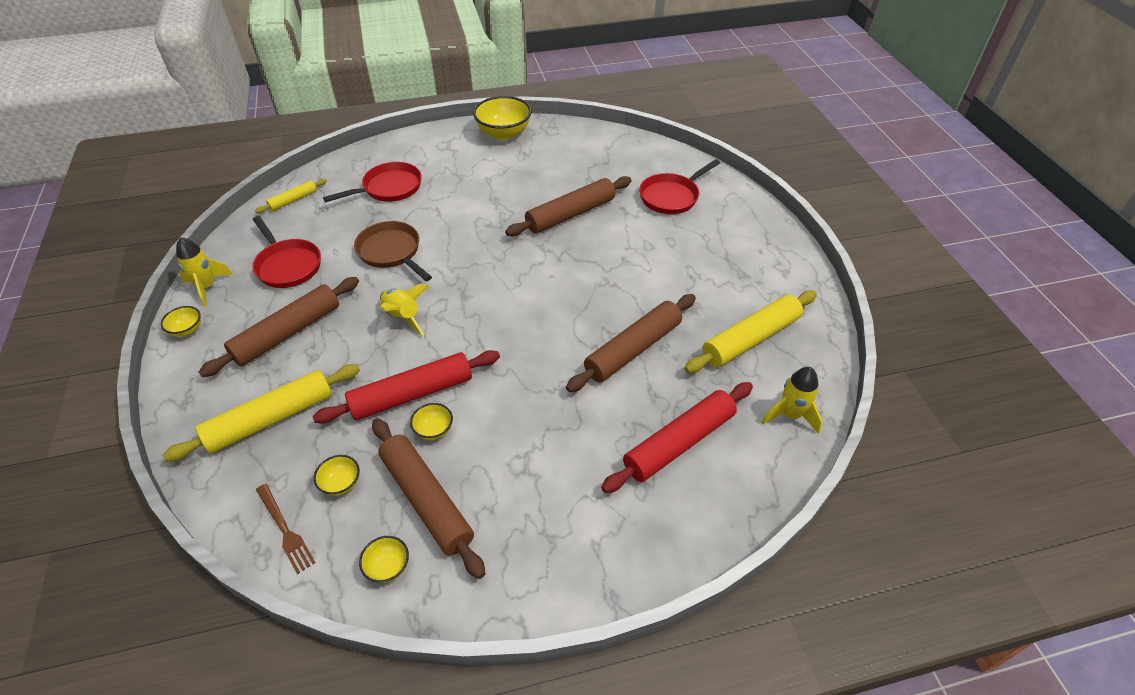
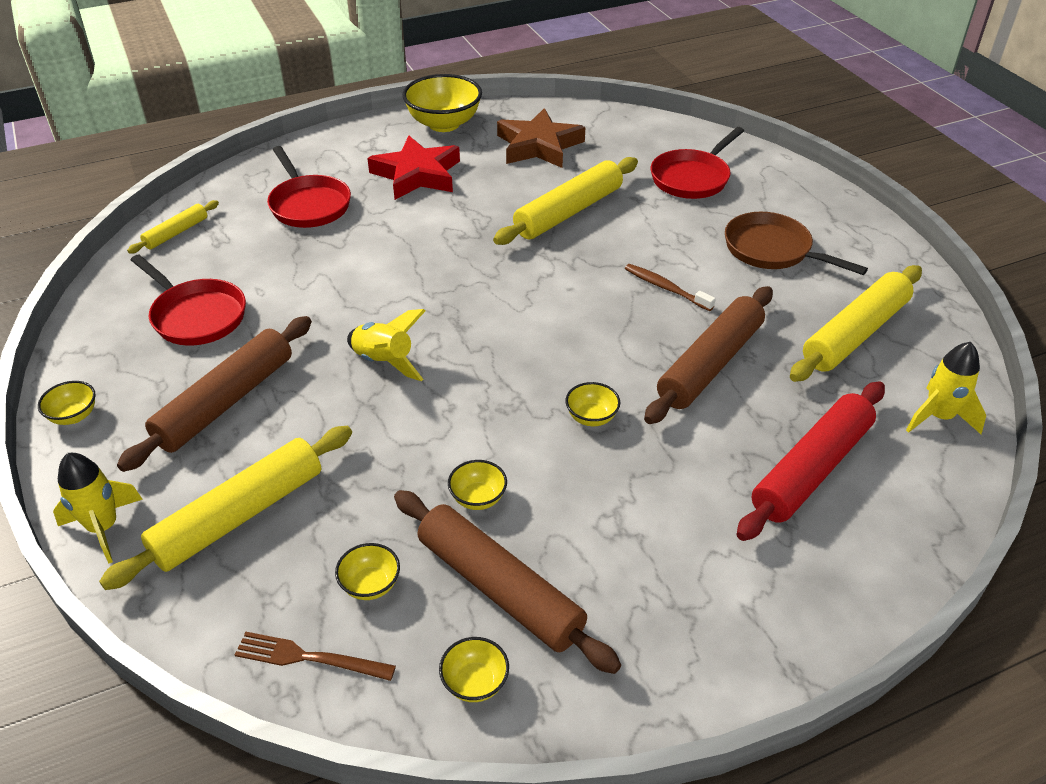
camera: 10 degrees left, 5 degrees down
(207, 287) = (86, 356): yellow rocket -> yellow rocket (103, 528)
(285, 530) = (309, 657): brown fork -> brown fork turned 150 degrees clockwise
(389, 188) = (308, 205): red pan -> red pan turned 105 degrees clockwise
(391, 252) = (340, 283): brown pan -> brown pan (772, 250)
(412, 394) = (431, 457): red rolling pin -> none
(472, 172) = (417, 175): none -> red star
(533, 379) = (591, 417): none -> yellow bowl
(566, 158) = (539, 146): none -> brown star
(570, 214) = (568, 212): brown rolling pin -> yellow rolling pin
(621, 284) = (666, 288): none -> brown toothbrush

